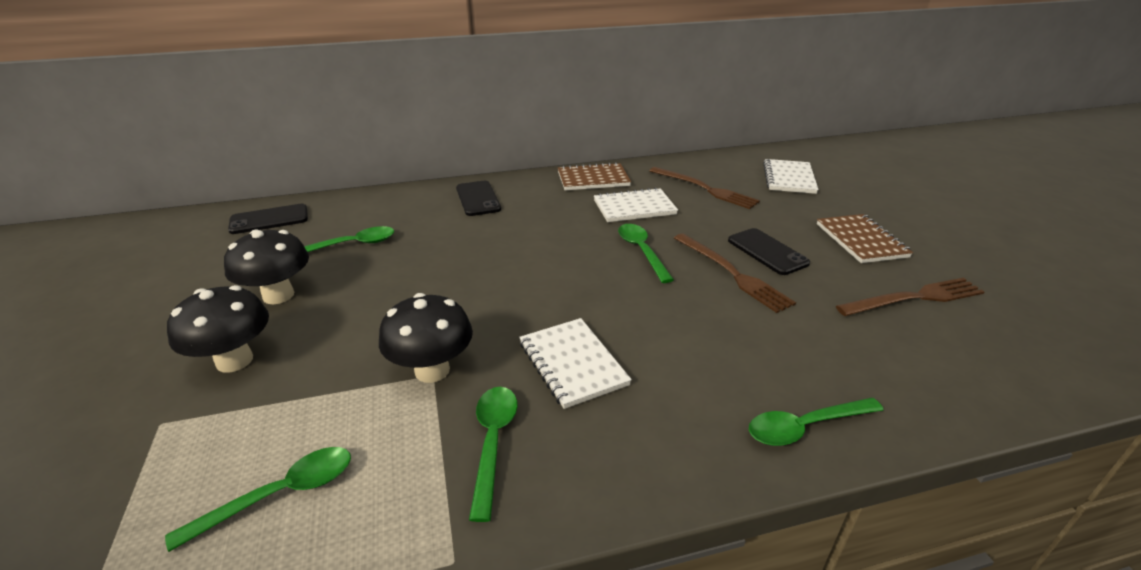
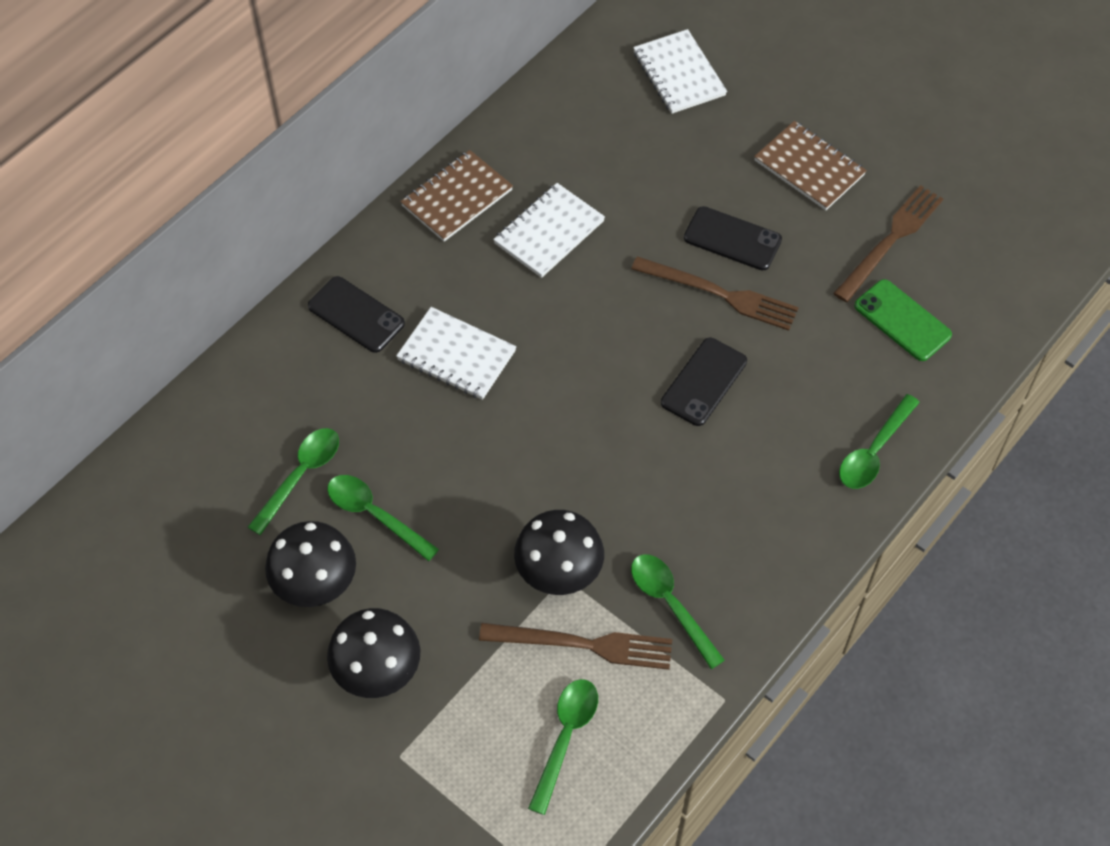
camera: 35 degrees left, 25 degrees up
(269, 219) = (148, 494): black phone -> black phone (704, 382)
(572, 364) = (665, 495): white notebook -> white notebook (456, 356)
(641, 251) = (612, 308): green spoon -> green spoon (374, 514)
(705, 189) = (600, 149): brown fork -> brown fork (583, 644)
(897, 348) = (902, 320): none -> green phone

